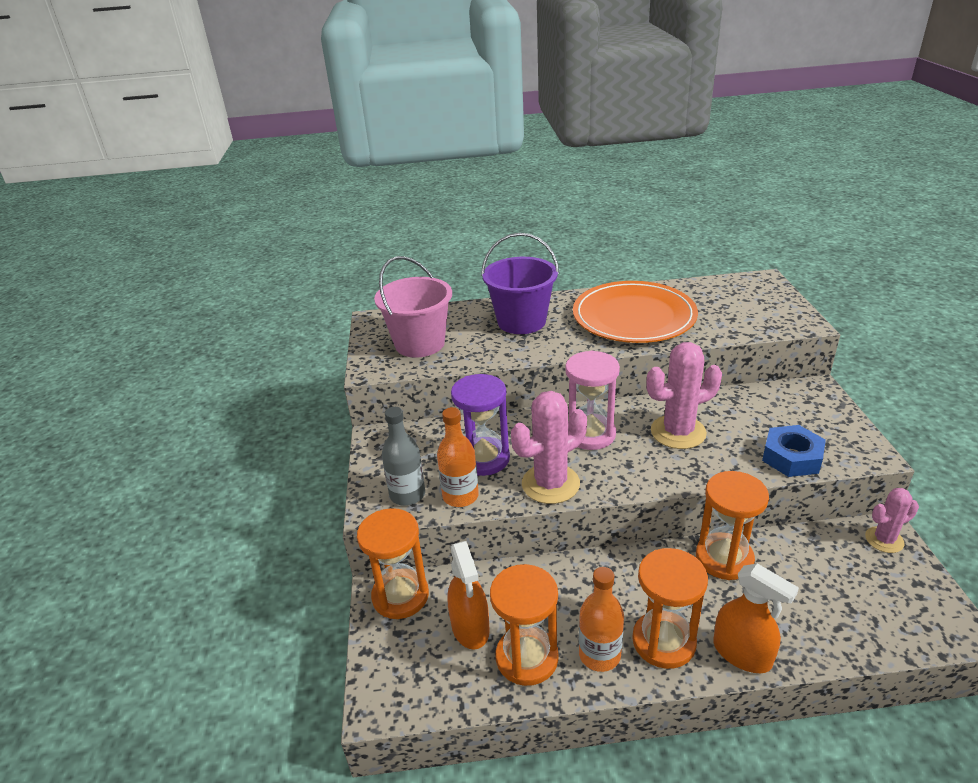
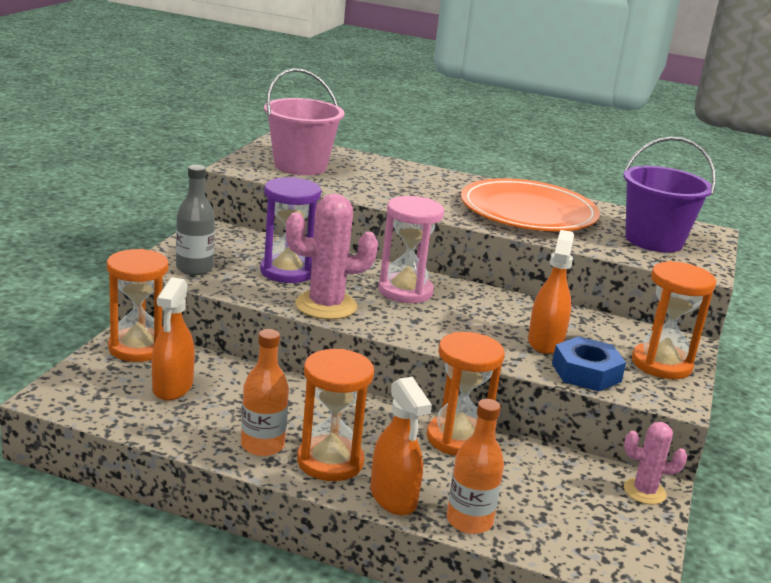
camera: 20 degrees right, 10 degrees down
(460, 496) = (237, 285): orange bottle -> orange bottle (469, 521)
(521, 321) = (413, 182): purple bucket -> purple bucket (654, 240)
(527, 658) = (198, 422): orange hourglass -> orange hourglass (661, 364)
(678, 432) = (493, 319): pink cactus -> none
(735, 439) = (545, 342): none -> orange spray bottle

